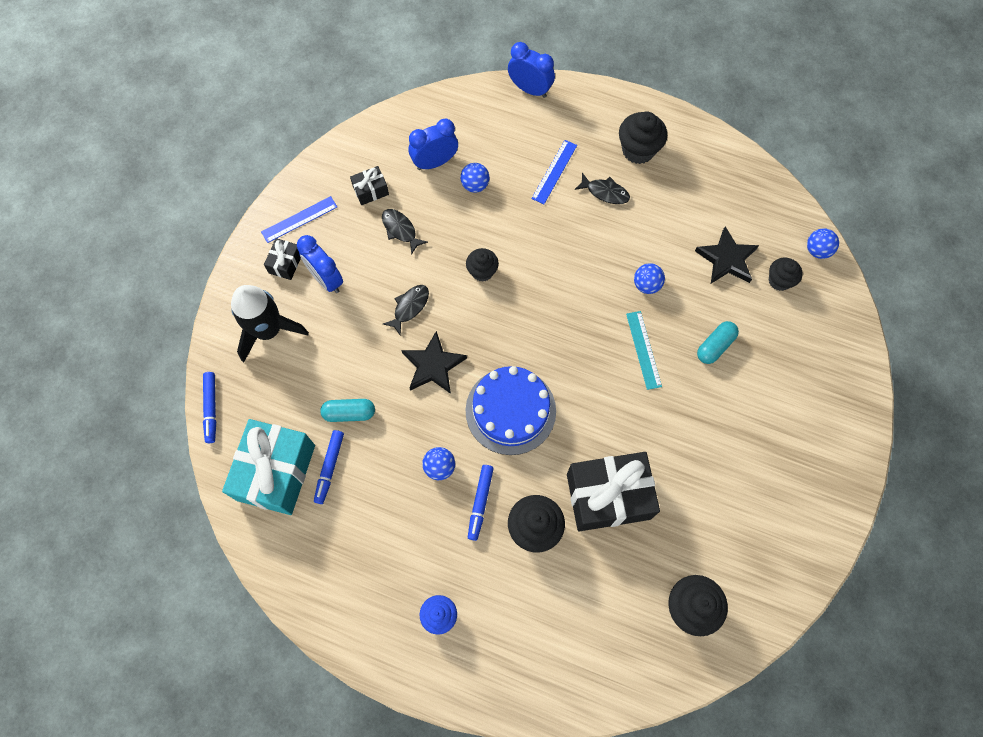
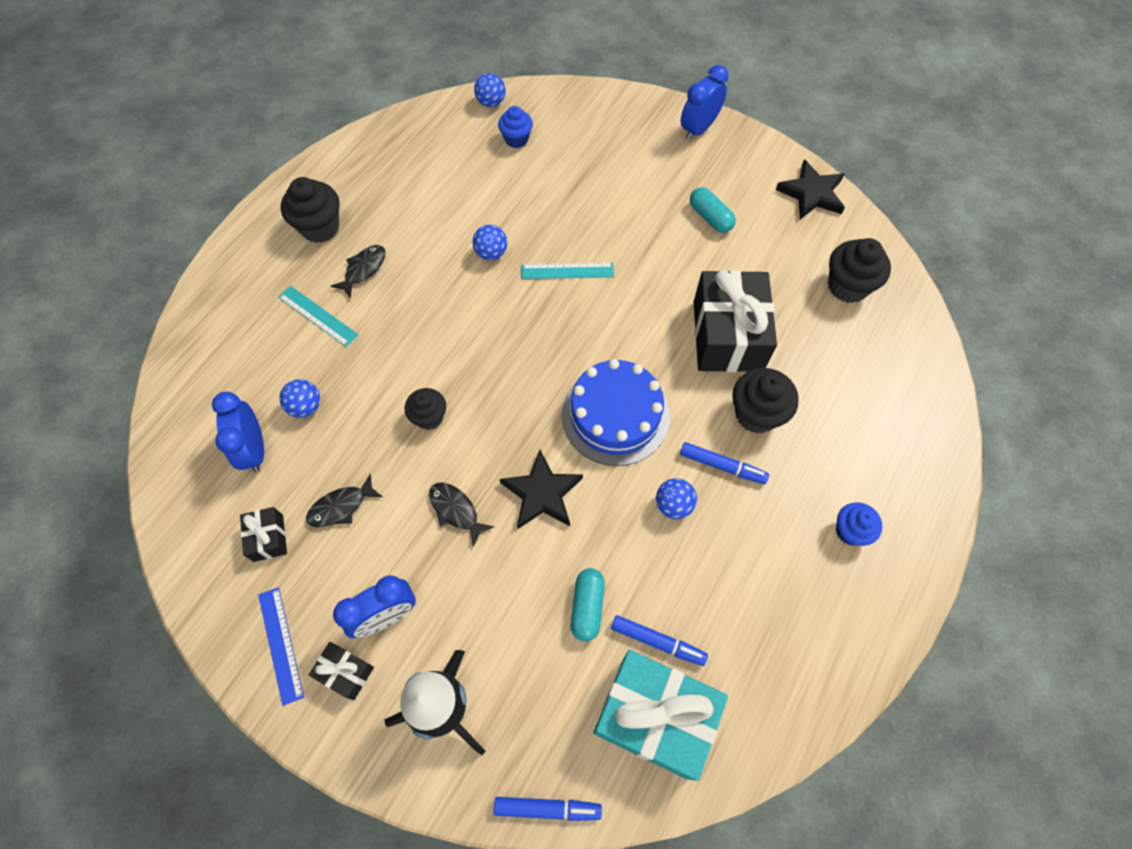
camera: 80 degrees left, 5 degrees down
(530, 89) = (190, 321): blue clock -> blue clock (698, 129)
(554, 171) = (317, 316): blue ruler -> turquoise ruler
(715, 346) = (576, 207): turquoise capsule -> turquoise capsule (710, 217)
(726, 259) = (480, 176): black star -> black star (811, 194)
(779, 281) = (516, 139): black cupcake -> blue cupcake

